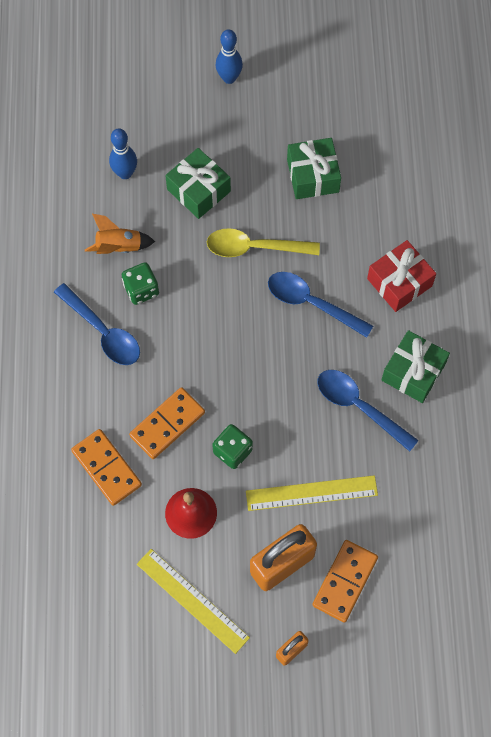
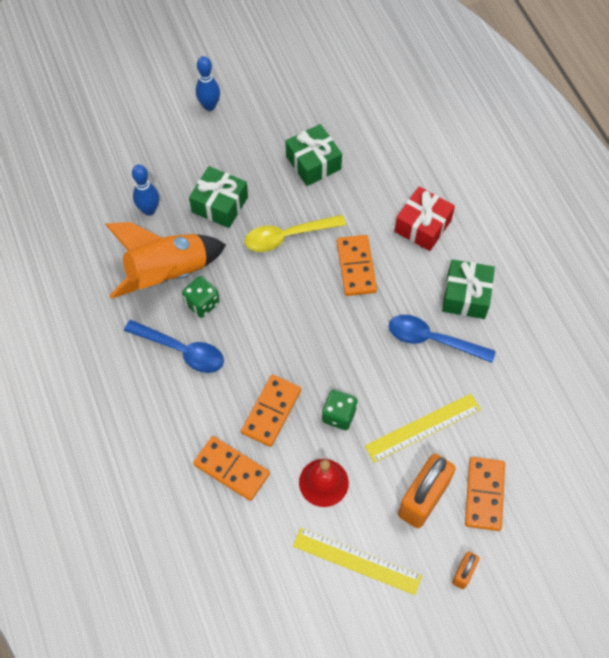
camera: 20 degrees left, 5 degrees down
(119, 247) = (168, 273): orange rocket -> orange rocket, size x1.92
(312, 303) = (356, 267): blue spoon -> orange domino

